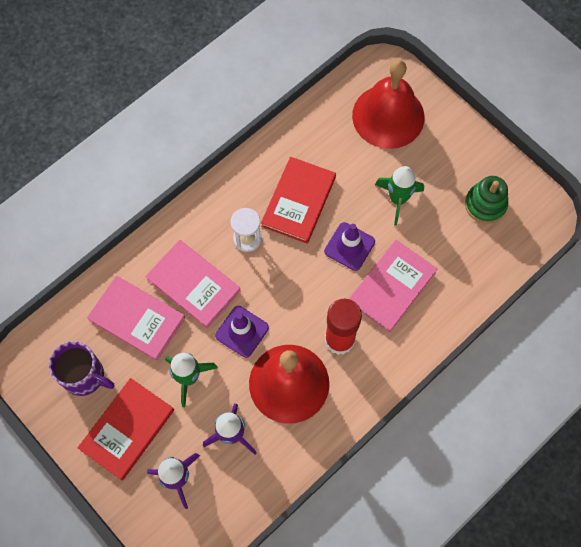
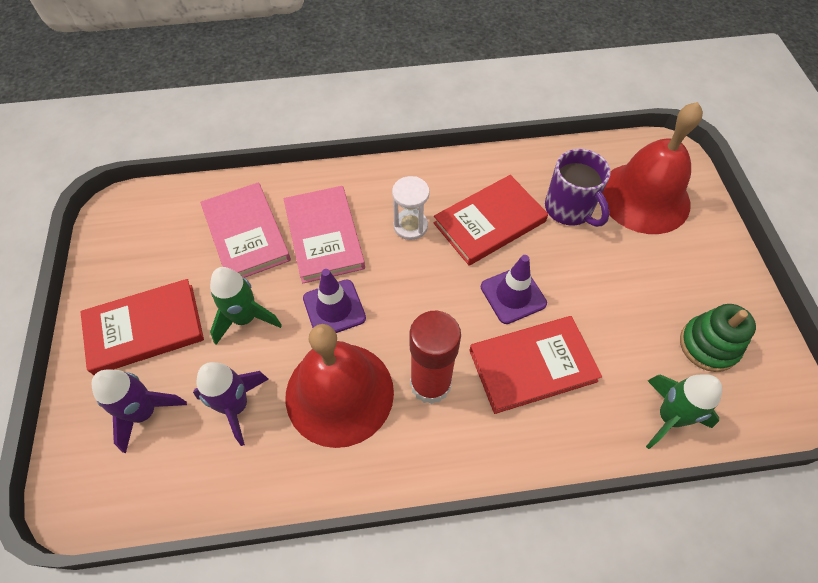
camera: 35 degrees right, 10 degrees down
(85, 376) = (155, 254): purple mug -> purple mug (569, 209)
(392, 287) = (532, 366): pink book -> red book
(397, 199) = (602, 280): green rocket -> green rocket (669, 417)

